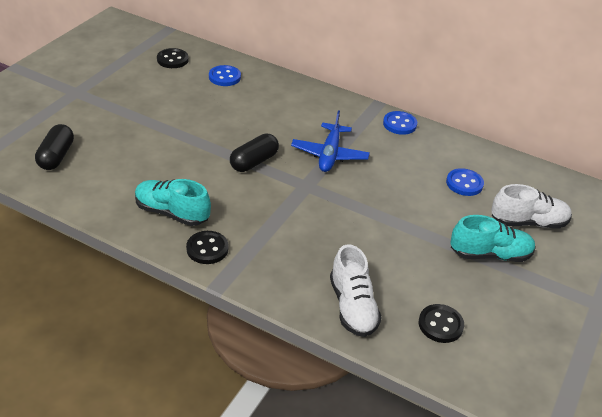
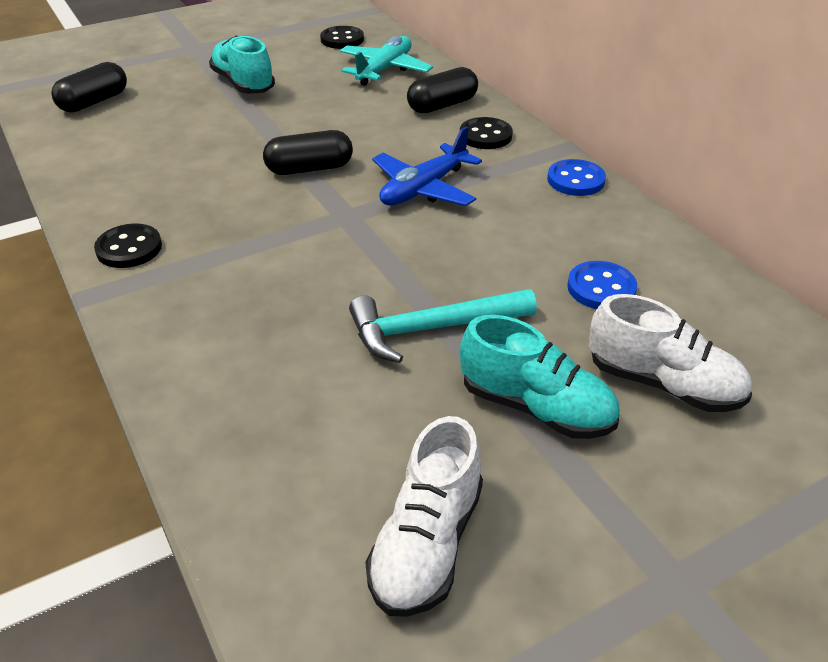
camera: 35 degrees right, 0 degrees up
(172, 213) = (140, 195): turquoise shoe -> turquoise shoe (243, 84)
(224, 77) = (384, 70): blue button -> turquoise plane
(285, 94) = (442, 105): none -> black capsule
(352, 307) = (226, 394): white shoe -> white shoe (426, 544)
(412, 234) = (433, 329): none -> turquoise hammer
(440, 325) = (330, 480): black button -> black button (485, 136)

